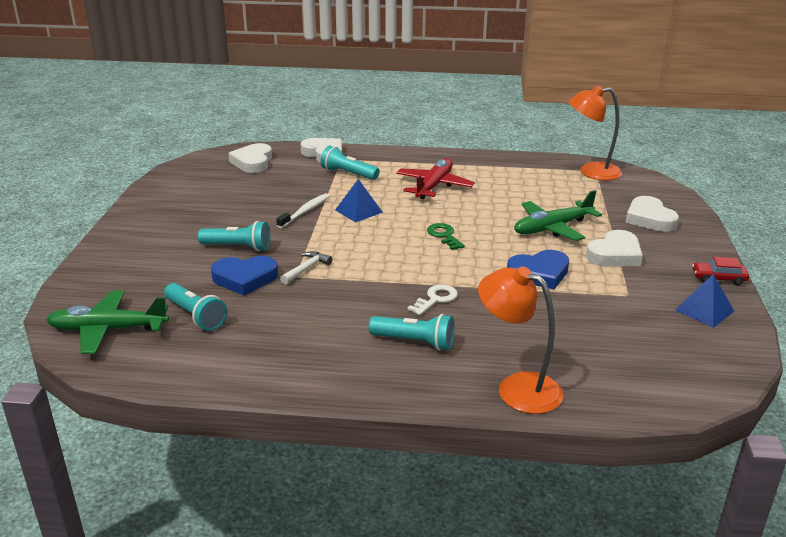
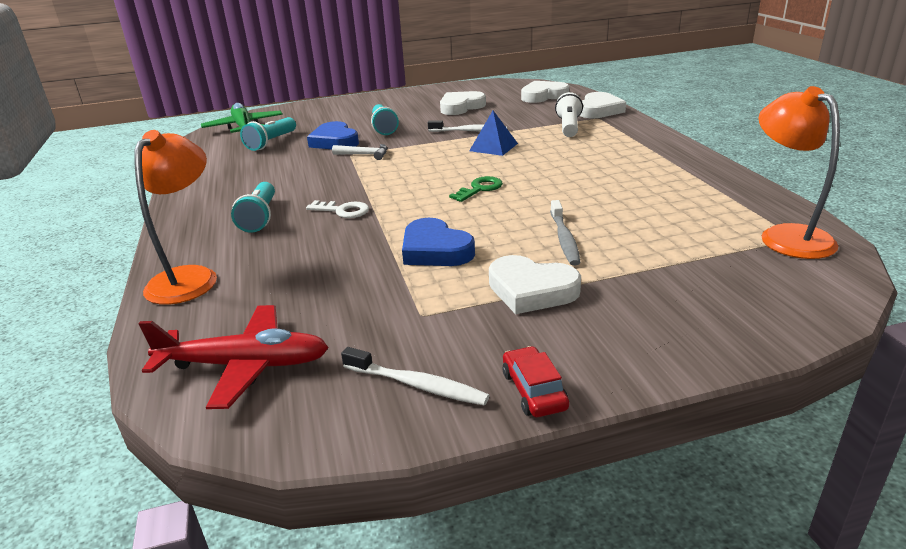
camera: 70 degrees right, 0 degrees up
(348, 174) = (568, 127): turquoise flashlight -> white flashlight
(434, 186) = (593, 162): red plane -> red plane (244, 365)
(553, 228) = (564, 239): green plane -> grey toothbrush
(649, 219) = (683, 302): white heart -> white heart (461, 107)
(704, 310) = (416, 384): blue pyramid -> white toothbrush

